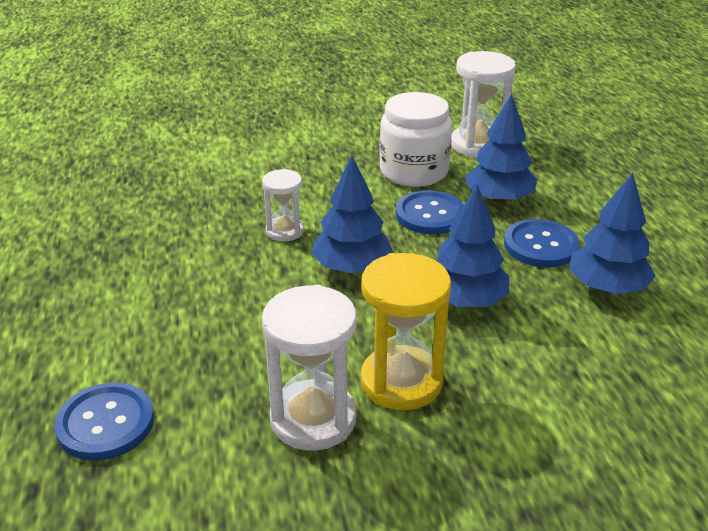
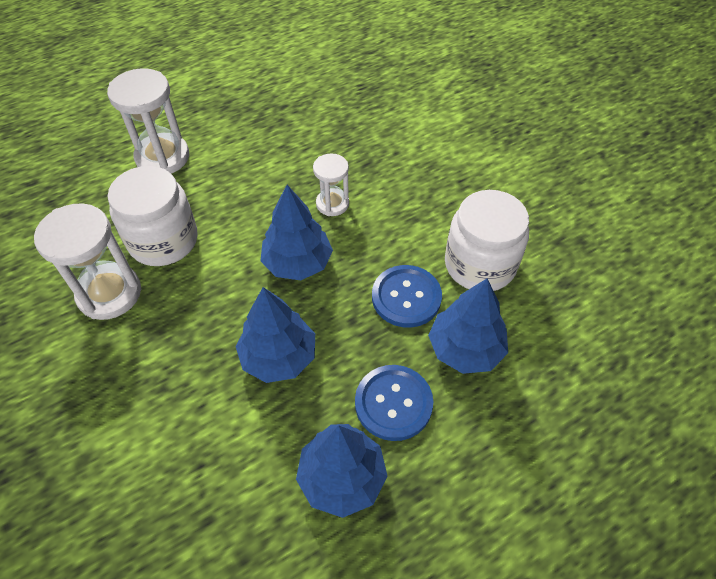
camera: 70 degrees right, 20 degrees up
(105, 423) = (88, 190): blue button -> none
(254, 361) = (163, 240): none -> white jar
(401, 382) = (160, 336): yellow hourglass -> none
(478, 145) = (569, 307): white hourglass -> white hourglass (162, 157)

